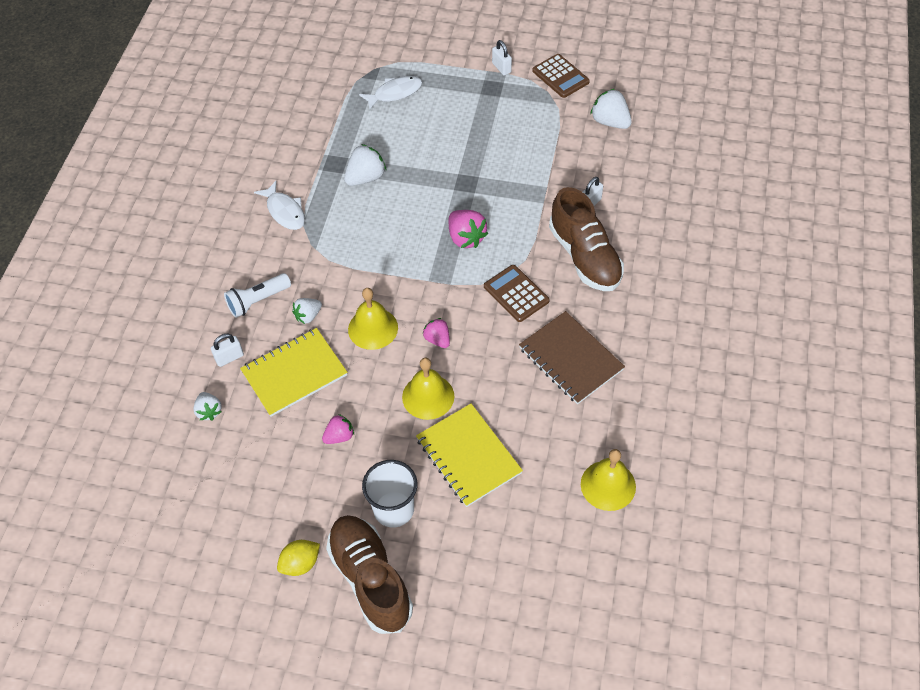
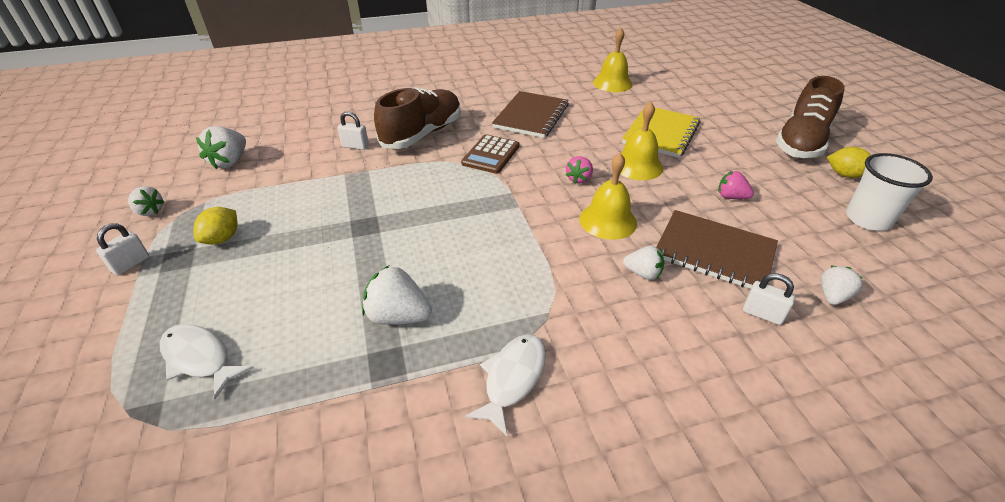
camera: 120 degrees left, 15 degrees down
(258, 301) = (670, 329): white flashlight -> none
(294, 373) = (714, 252): yellow notebook -> brown notebook
(394, 509) = (743, 150): white cup -> white cup (867, 219)
(466, 238) = (446, 201): pink strawberry -> none
(501, 109) = (222, 239): none -> yellow lemon
(560, 76) = (150, 211): brown calculator -> white strawberry

